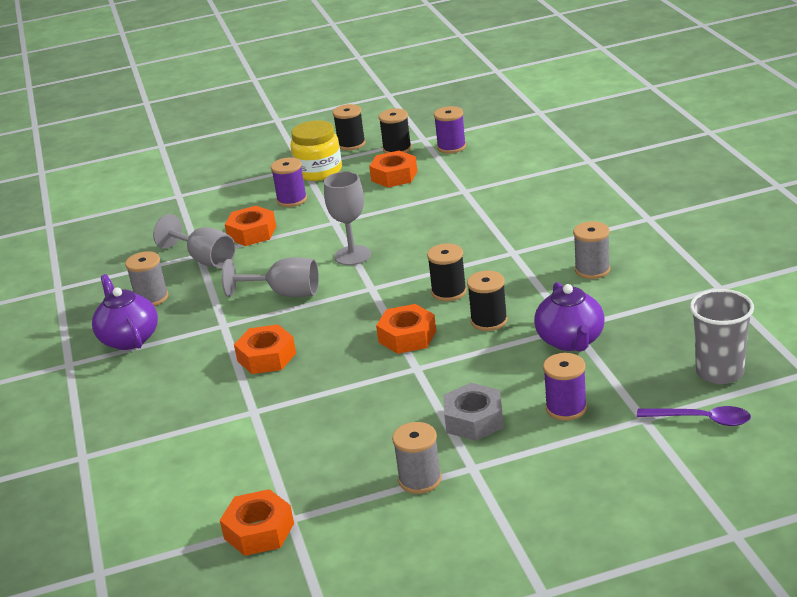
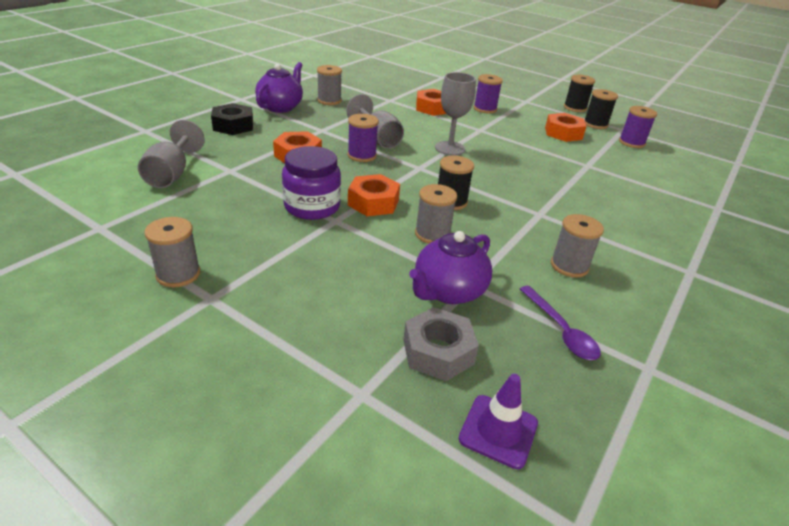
camera: 45 degrees right, 5 degrees up
(143, 386) = (233, 126): none -> black nut
(205, 259) = (386, 103): grey goblet -> grey goblet (172, 174)
(259, 531) = (79, 219): orange nut -> none
(319, 171) = (528, 107): yellow jar -> none
(379, 375) = (312, 206): none -> purple jar
(474, 420) = (283, 275): grey nut -> grey nut (438, 351)
(489, 321) = (432, 234): black spool -> grey spool
(566, 408) = (340, 327): purple spool -> purple spool (362, 155)
(701, 420) = (394, 449): purple spoon -> purple spoon (561, 330)
(719, 372) = (498, 431): grey cup -> purple traffic cone

